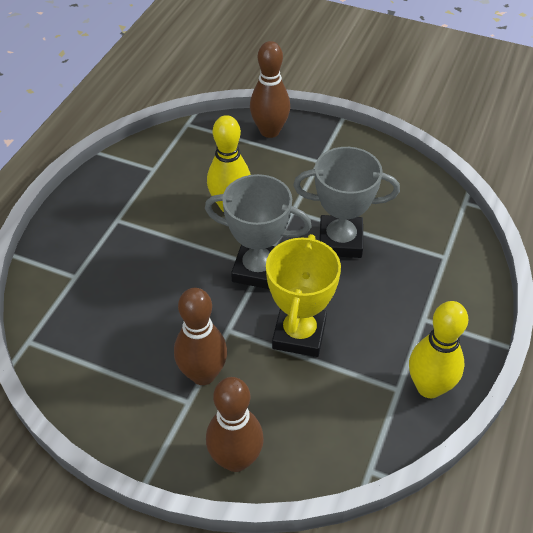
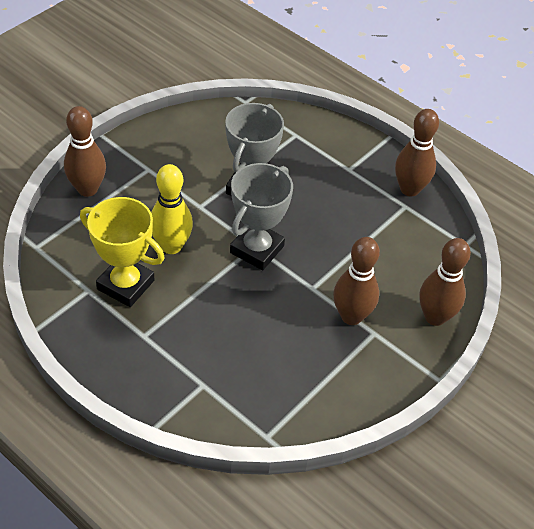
camera: 75 degrees left, 0 degrees up
(299, 334) = (335, 244): yellow trophy -> yellow trophy (125, 285)
(429, 387) = (409, 189): yellow bowling pin -> brown bowling pin

